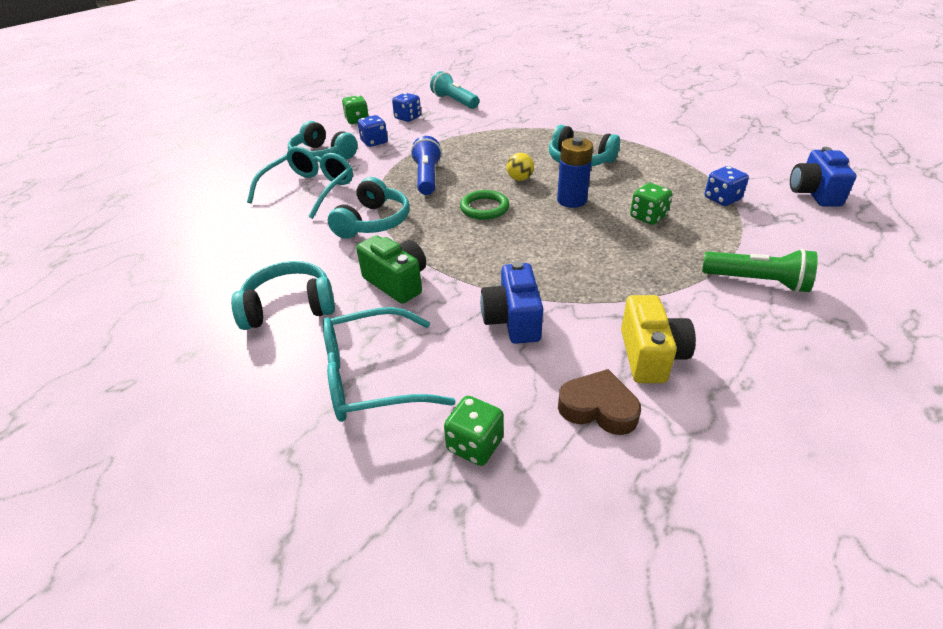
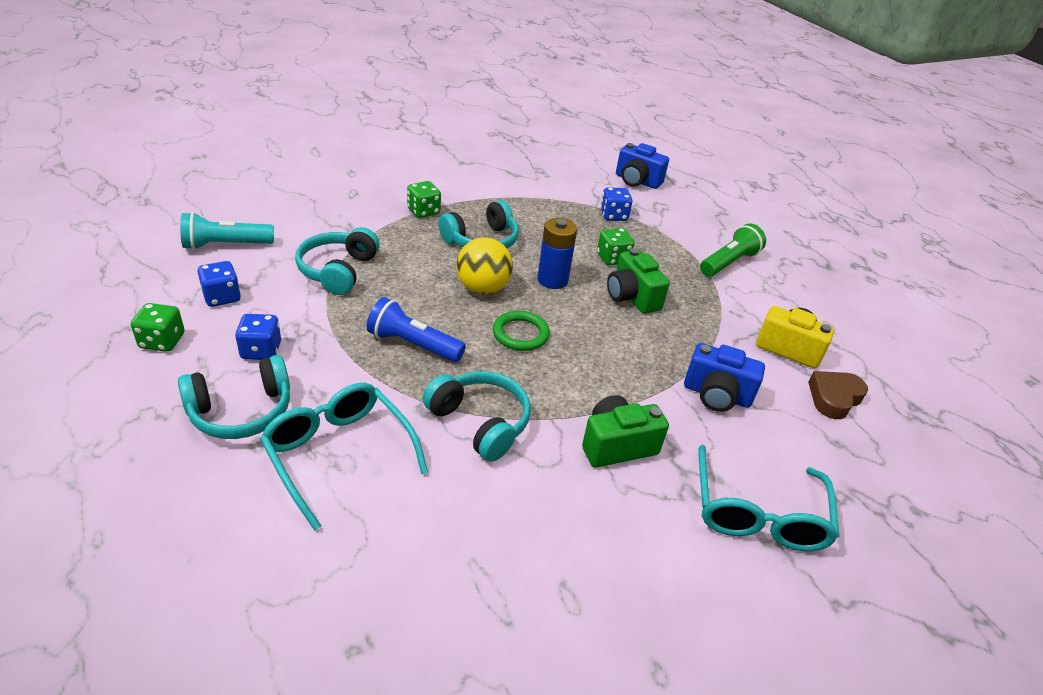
camera: 70 degrees left, 0 degrees up
(289, 307) = (612, 547): turquoise headphones -> turquoise headphones (338, 270)
(475, 445) = (855, 477): green dice -> green dice (423, 211)
(520, 179) = (482, 288): yellow ball -> yellow ball, size x1.76
(602, 241) = (632, 297): none -> green camera

